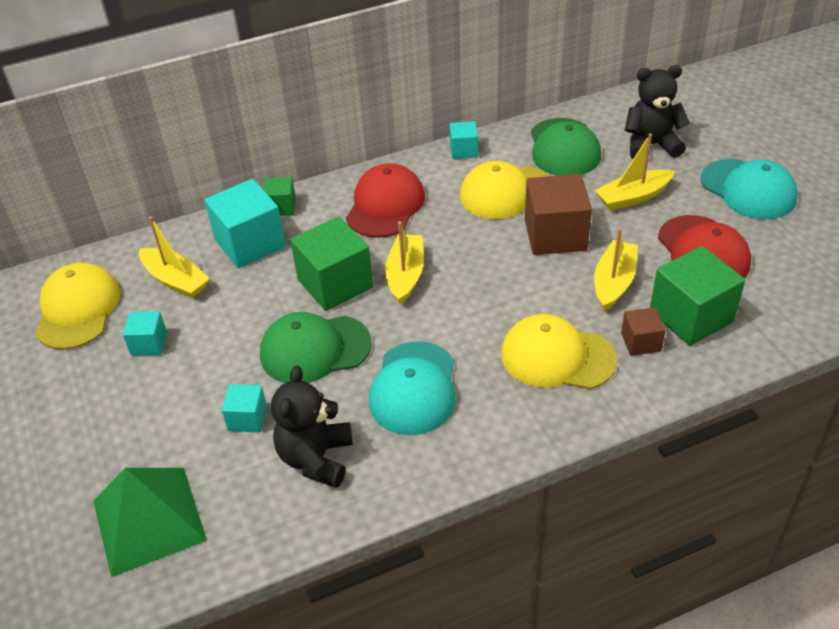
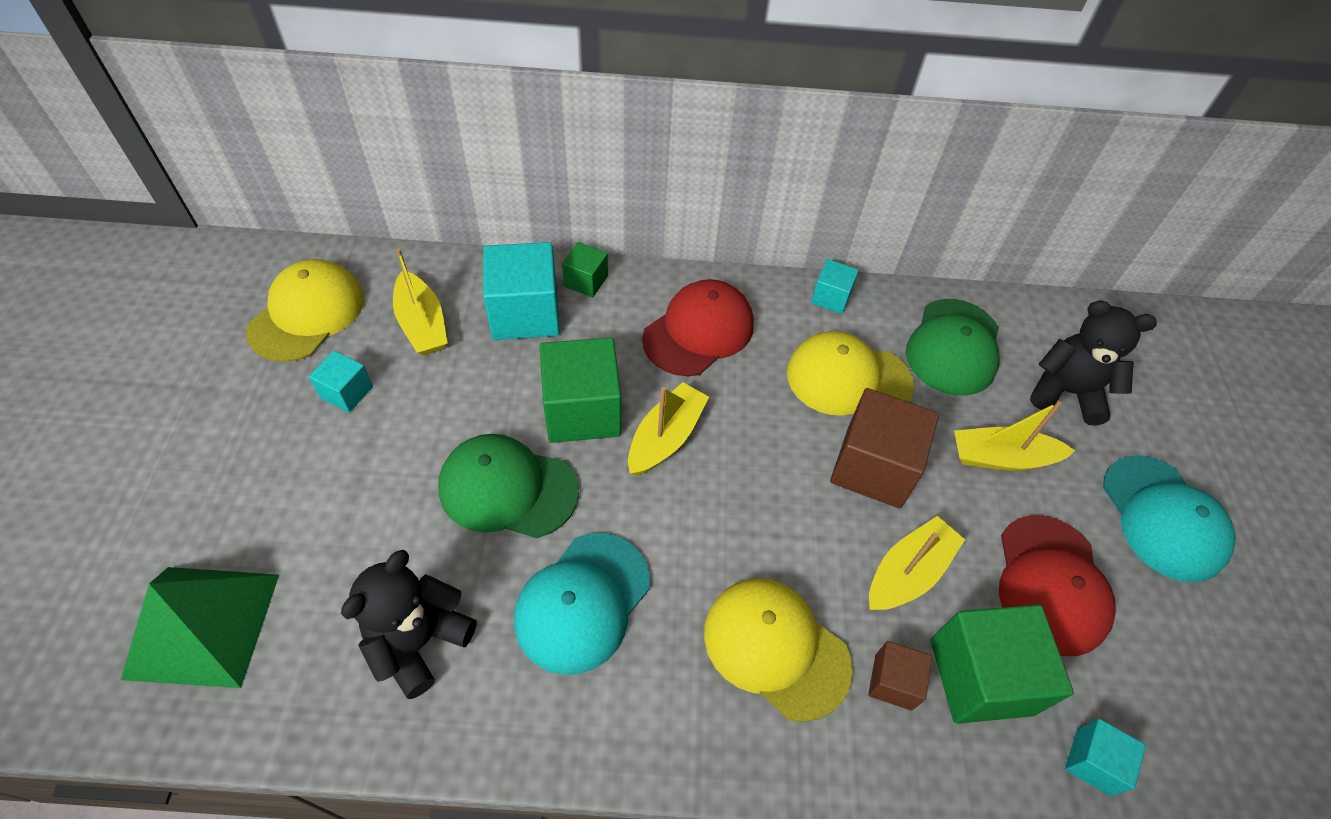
camera: 20 degrees right, 10 degrees up
(247, 418) = (382, 545): turquoise cube -> turquoise cube (1093, 761)

